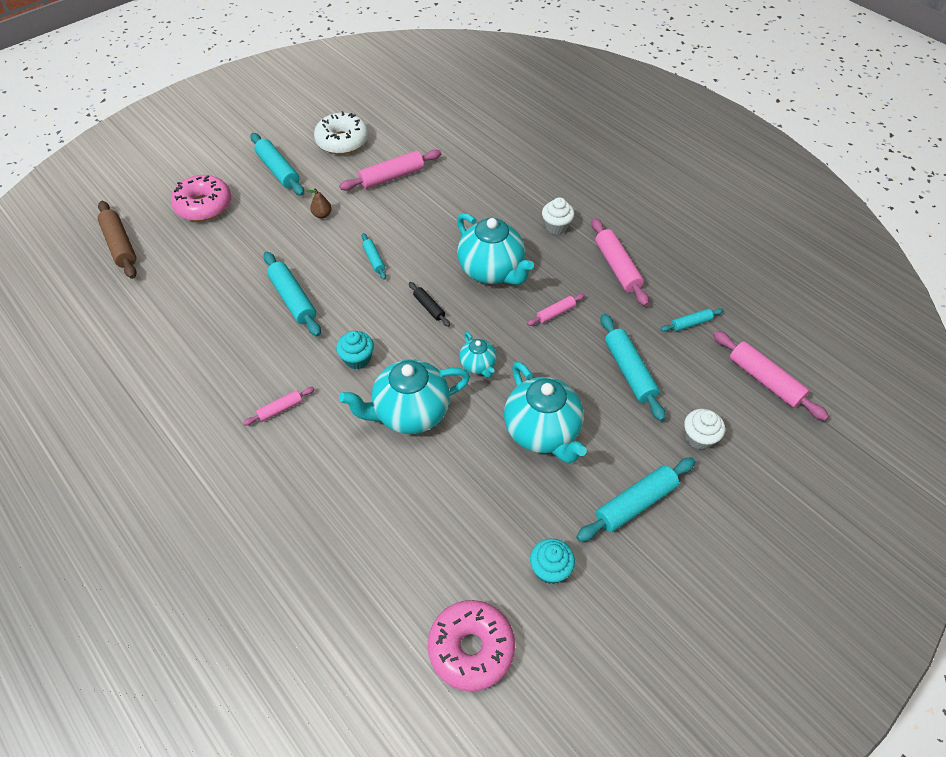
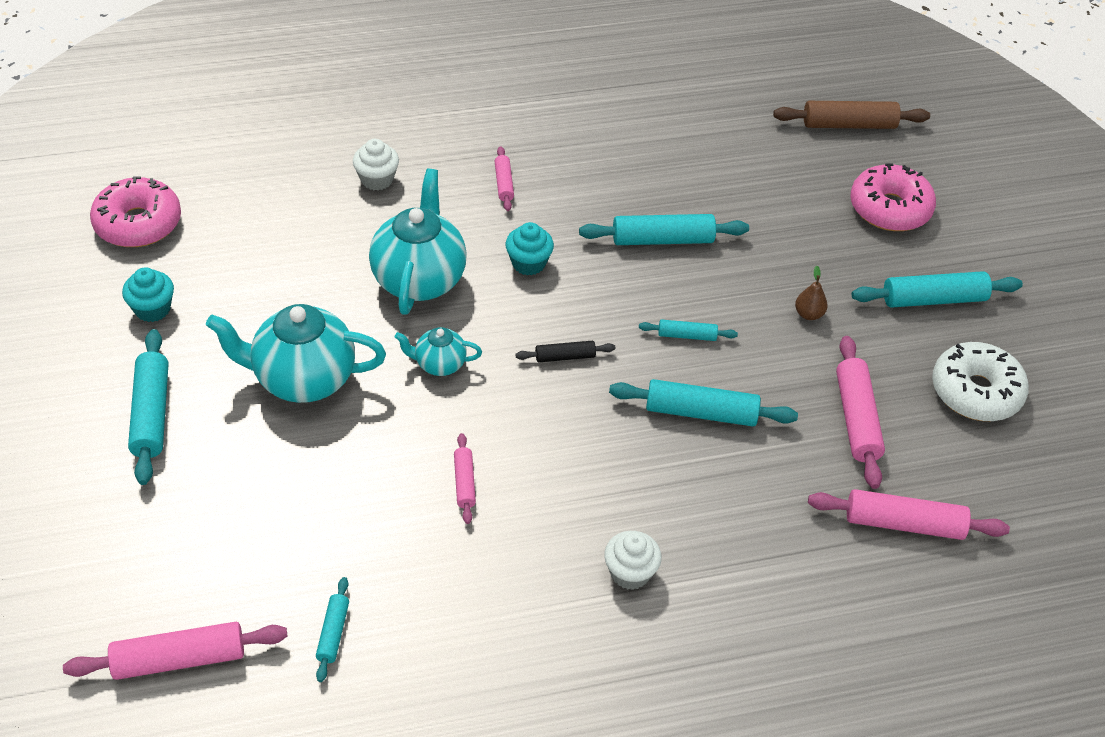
camera: 115 degrees right, 5 degrees down
(492, 271) = (586, 449): turquoise teapot -> none
(617, 267) = (497, 604): pink rolling pin -> pink rolling pin (904, 523)
(629, 371) = (314, 510): turquoise rolling pin -> turquoise rolling pin (701, 412)
(699, 437) = (169, 525): white cupcake -> white cupcake (377, 179)

